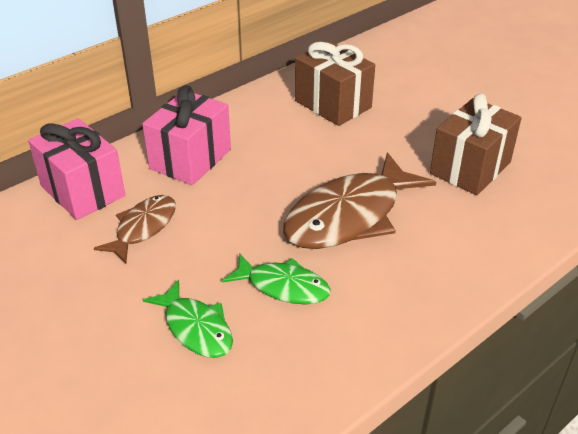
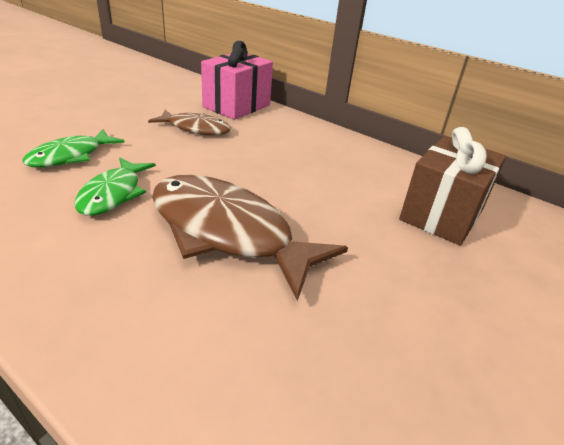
camera: 75 degrees right, 5 degrees down
(190, 159) = (293, 141): pink gift -> none
(470, 168) = (374, 358): brown gift -> none

